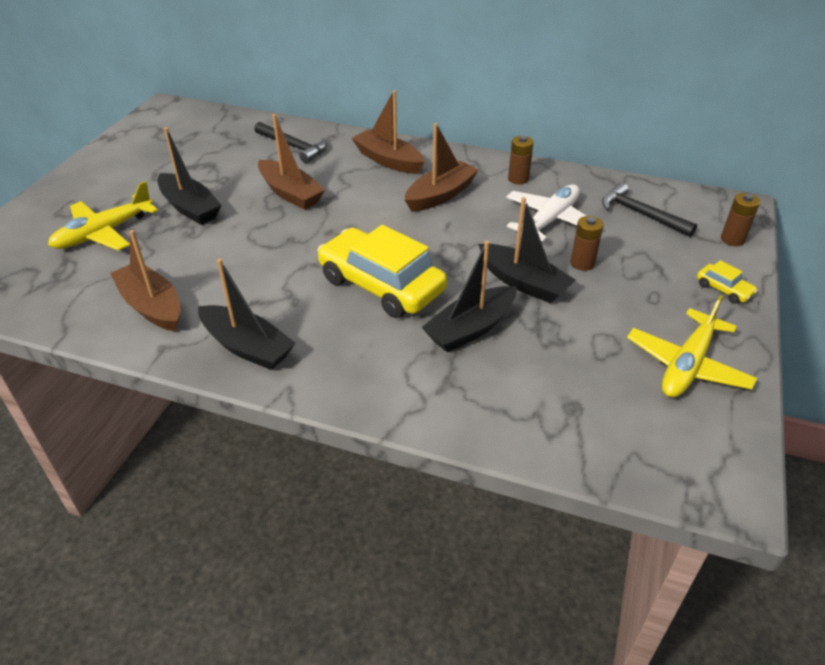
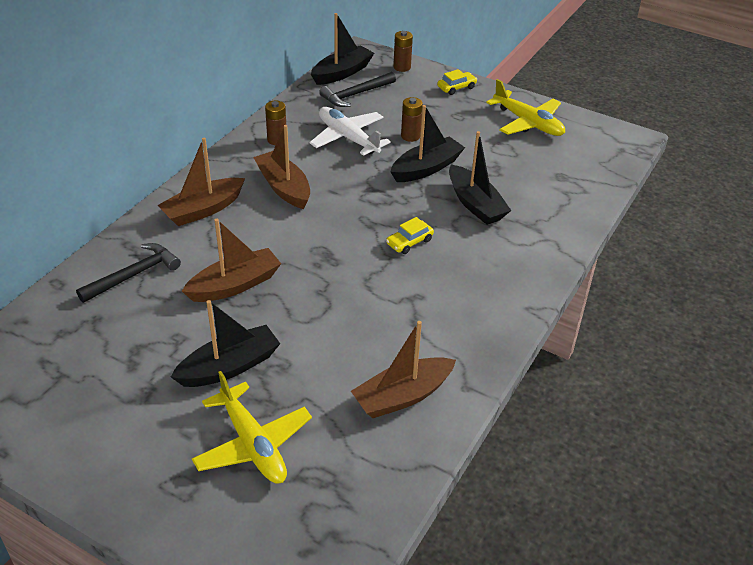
camera: 80 degrees left, 0 degrees up
(247, 347) = (475, 330): black boat -> black boat (342, 73)
(381, 285) = (409, 242): yellow car -> yellow car, size x0.42

